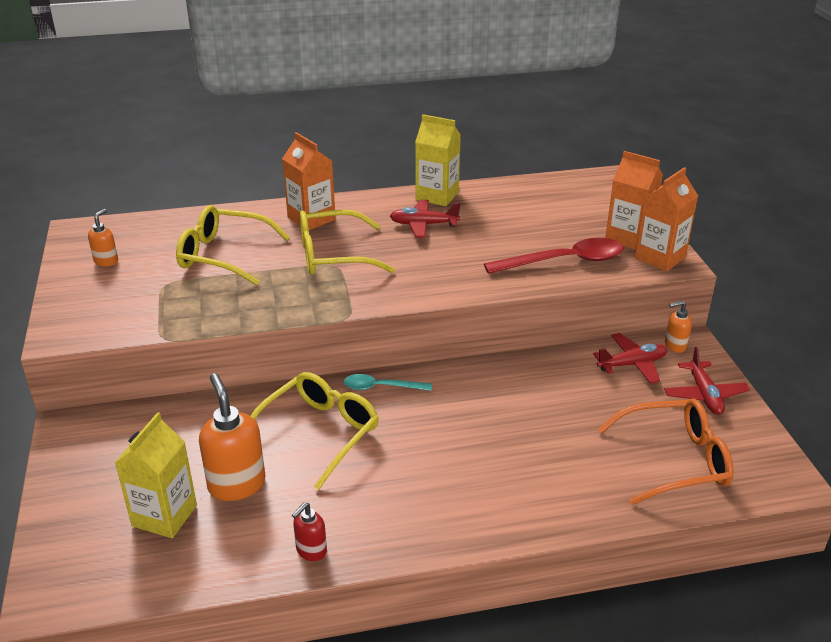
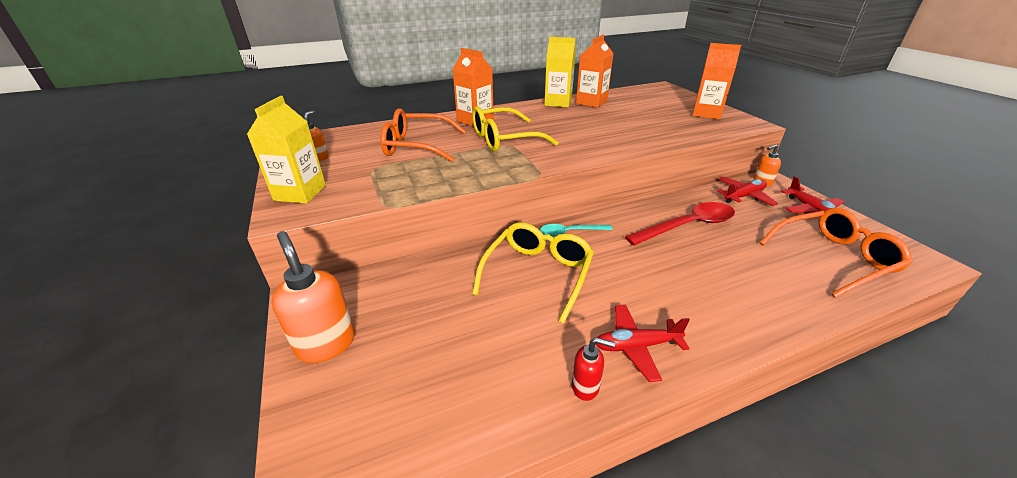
camera: 10 degrees left, 0 degrees up
(164, 515) = (422, 372): yellow carton -> yellow carton (300, 193)
(224, 255) = (417, 146): yellow glasses -> orange glasses
(236, 484) = (483, 329): orange soap dispenser -> orange soap dispenser (326, 343)
(311, 551) = (586, 387): red soap dispenser -> red soap dispenser turned 105 degrees counterclockwise
(423, 225) = (560, 117): red plane -> red plane (636, 346)
(564, 261) = (676, 129): red spoon -> red spoon (687, 226)
(660, 257) = (738, 121): orange carton -> orange carton (591, 102)

